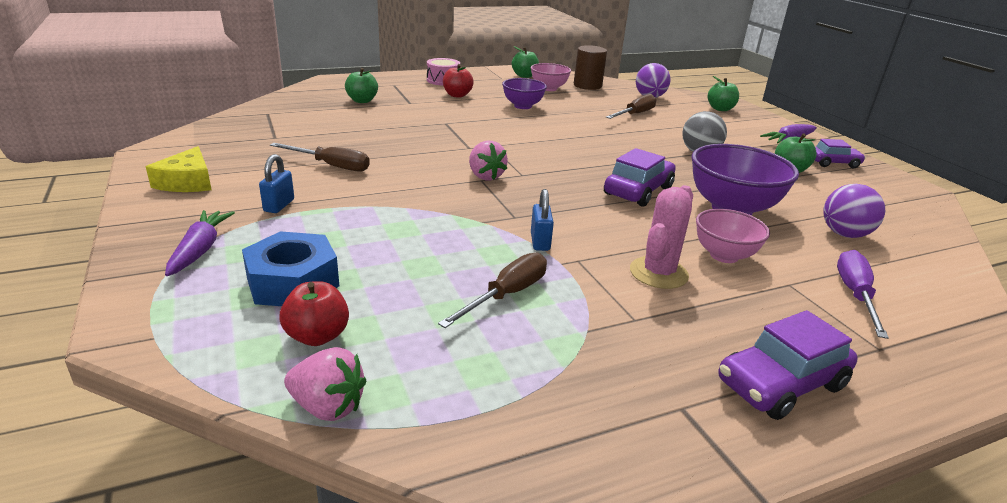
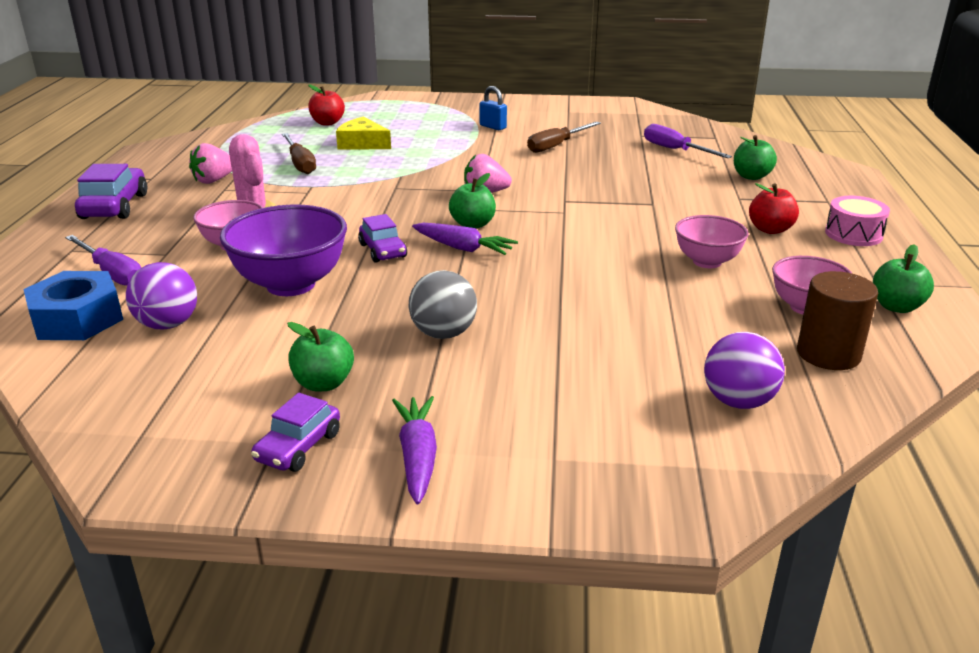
camera: 120 degrees right, 0 degrees up
(187, 182) = (557, 109): yellow cheese -> yellow cheese (362, 144)
(200, 250) = (449, 108): purple carrot -> purple carrot (463, 248)
(293, 282) = (385, 123): blue nut -> blue nut (77, 319)
(314, 123) = (675, 150): none -> purple screwdriver
(328, 407) = (274, 120): pink strawberry -> pink strawberry (214, 180)
(522, 106) = (707, 262): purple bowl -> pink bowl
(540, 242) = (347, 186): blue padlock -> none
(635, 114) = (635, 343): brown screwdriver -> none
(638, 191) = (383, 251): purple car -> purple car, size x0.66
(720, 109) = (632, 465): green apple -> green apple (472, 224)

